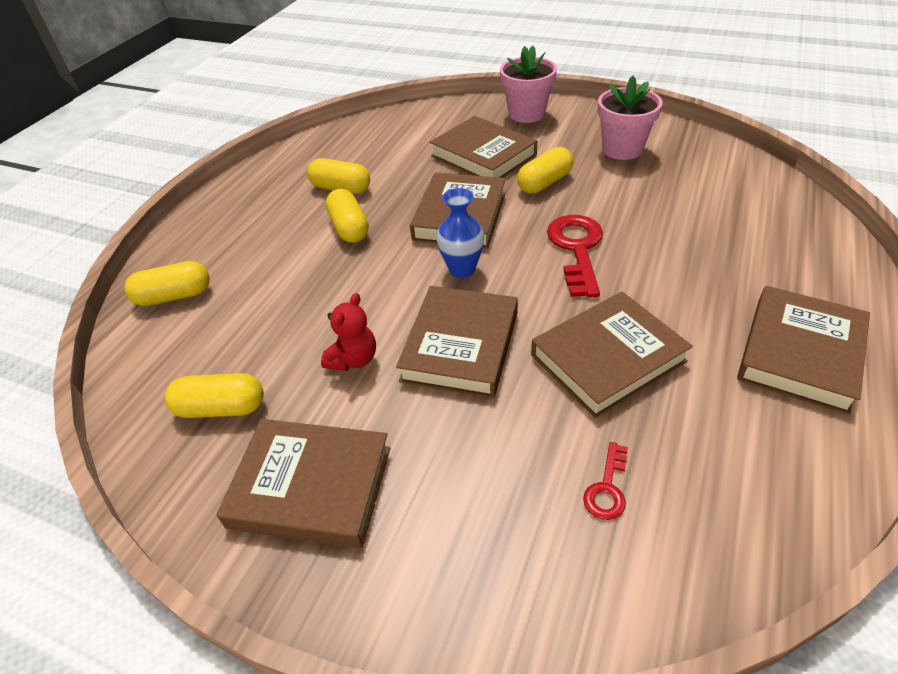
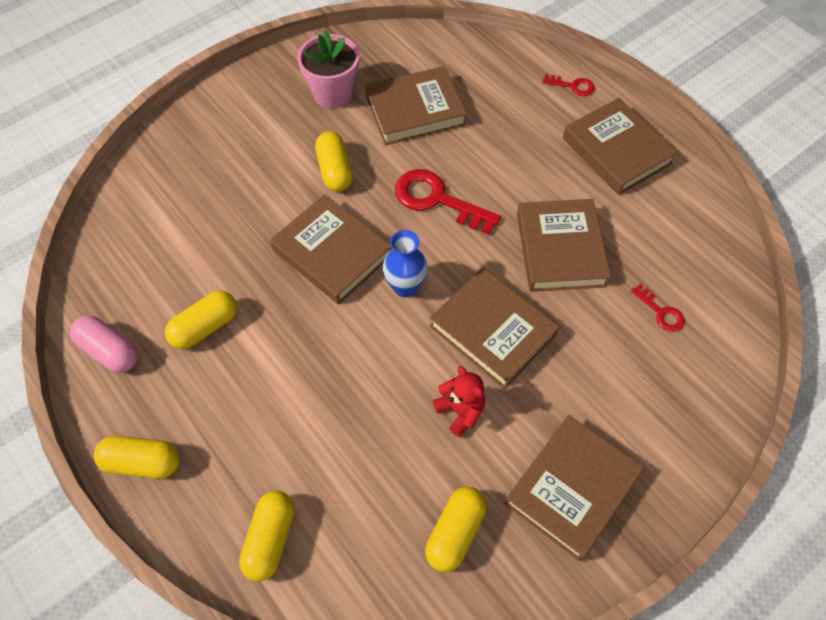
camera: 65 degrees left, 15 degrees up
(294, 161) = (109, 351): none -> pink capsule
(349, 228) = (279, 346): yellow capsule -> yellow capsule (142, 462)
(483, 155) = (253, 189): brown book -> brown book (415, 110)
(526, 114) = (213, 121): pink flower pot -> none
(842, 282) = (573, 86): none -> red key

